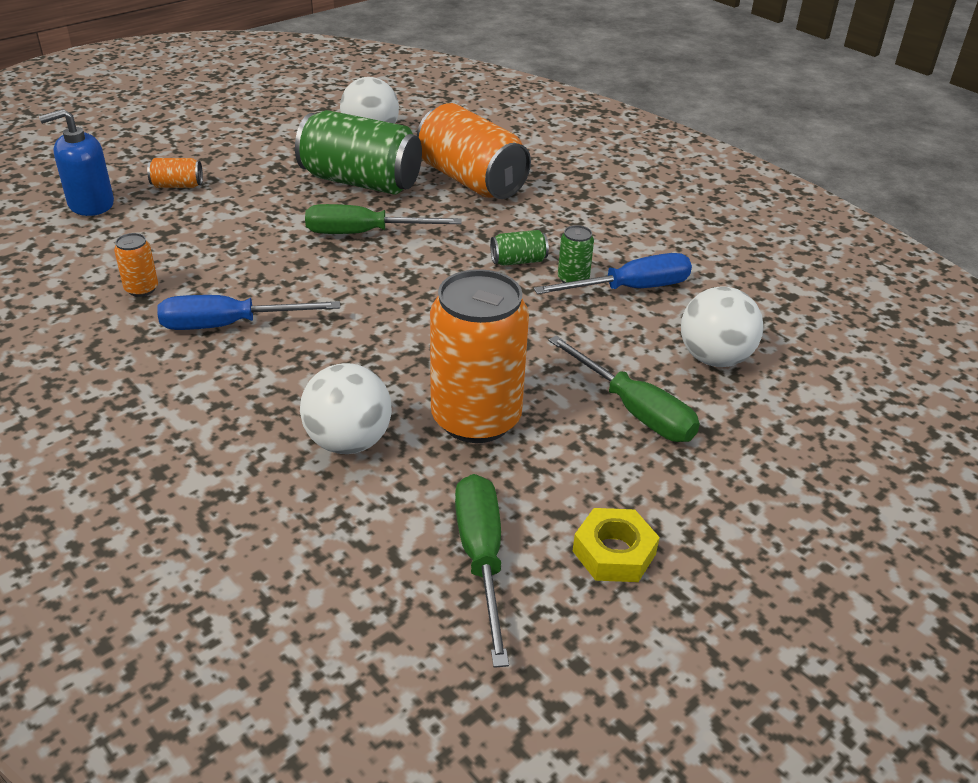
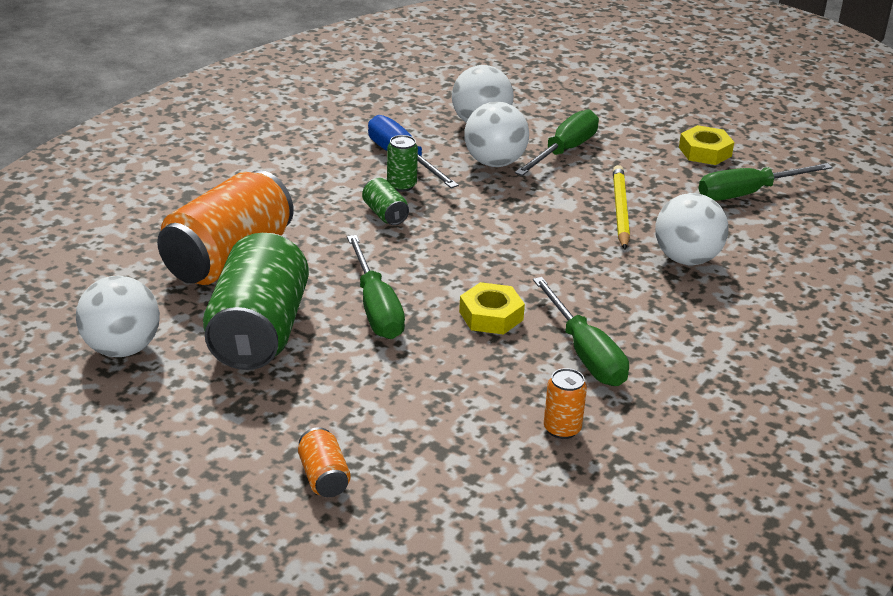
camera: 105 degrees left, 5 degrees down
(91, 204) = (405, 540): blue soap dispenser -> none
(229, 325) = (585, 353): blue screwdriver -> green screwdriver
(318, 287) = (491, 316): none -> yellow nut
(476, 419) = (620, 210): orange can -> yellow pencil
(612, 348) = (494, 163): none -> white ball

